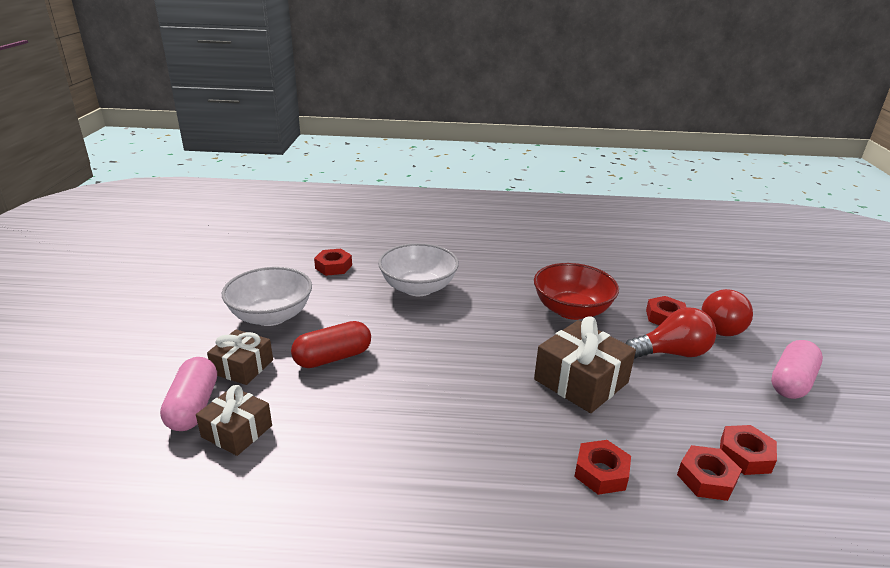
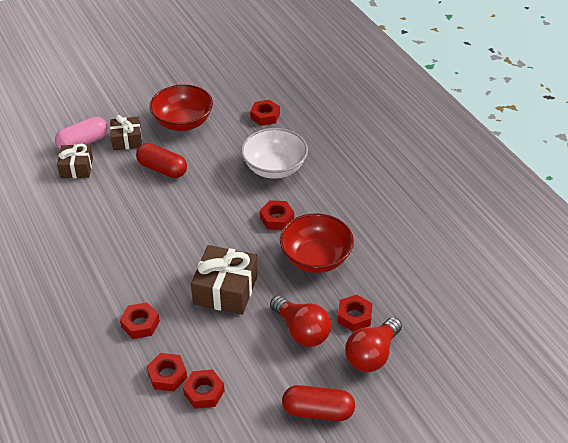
camera: 60 degrees right, 15 degrees up
(271, 316) = (183, 122): white bowl -> red bowl
(495, 312) = (277, 219): none -> red nut
(721, 325) = (372, 355): red light bulb -> red light bulb turned 45 degrees counterclockwise
(791, 382) = (318, 411): pink capsule -> red capsule

